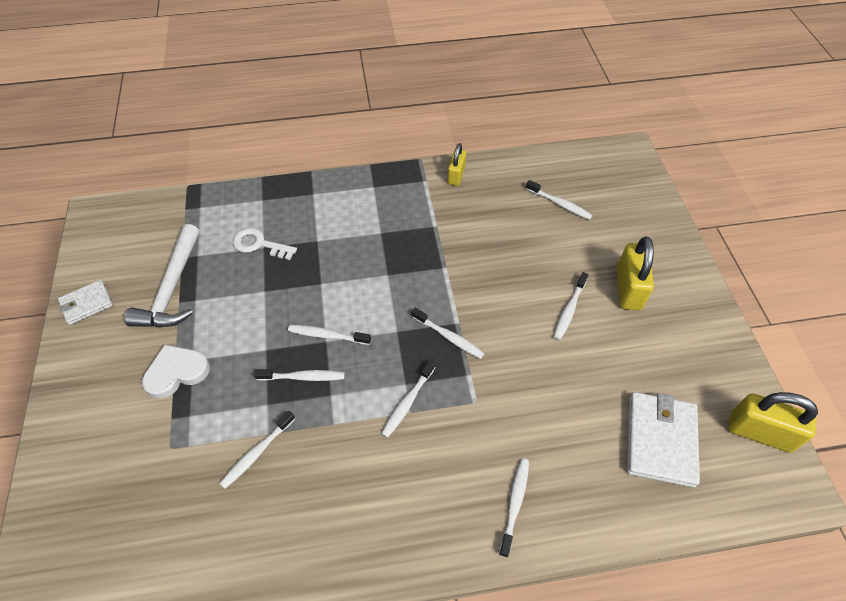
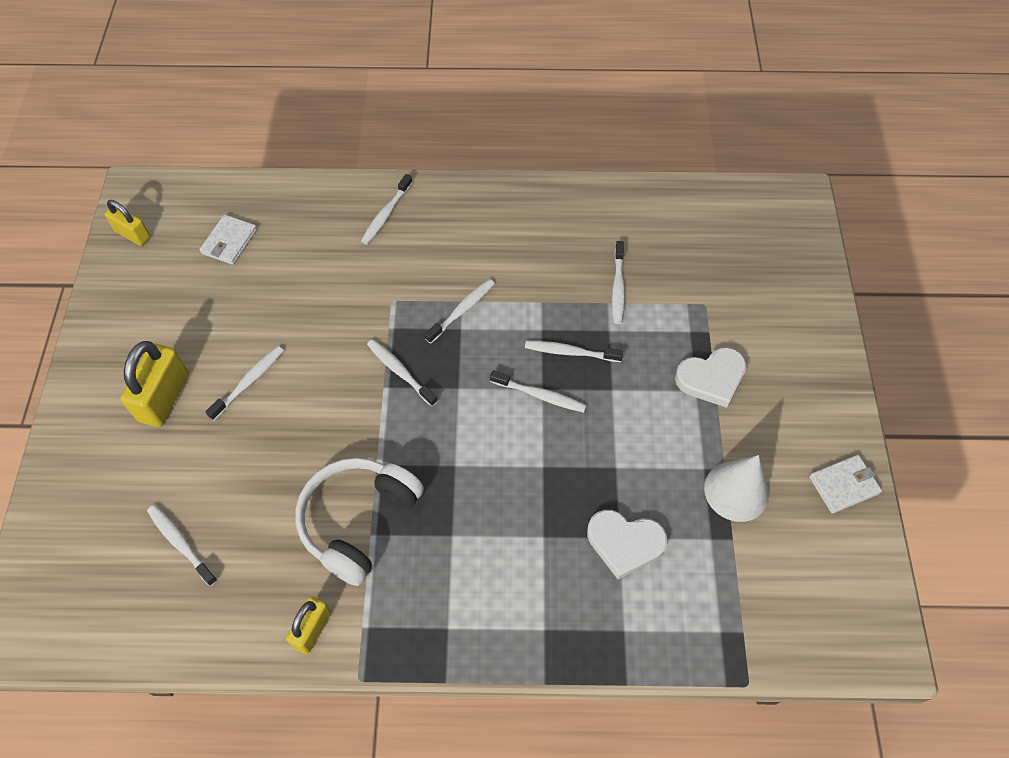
camera: 170 degrees left, 5 degrees up
(172, 288) = (736, 491): white hammer -> white cone
(257, 452) = (618, 287): white toothbrush -> white toothbrush turned 135 degrees clockwise
(259, 244) = (624, 543): white key -> white heart
(447, 231) = (358, 521): none -> white headphones
(660, 440) = (229, 241): white wallet -> white wallet, size x0.59
(759, 432) = (133, 234): yellow padlock -> yellow padlock, size x0.63

